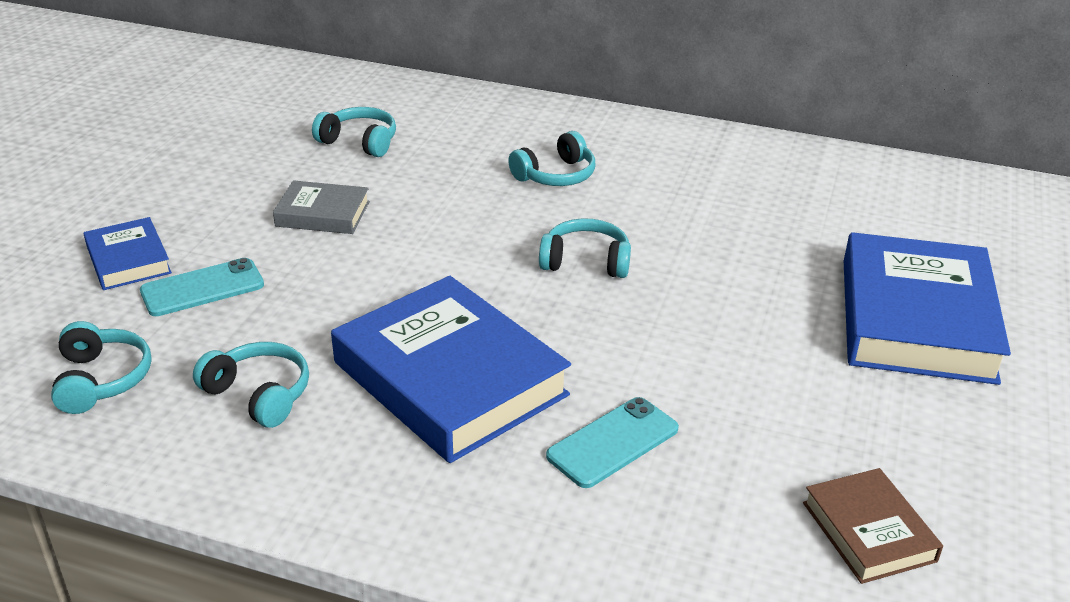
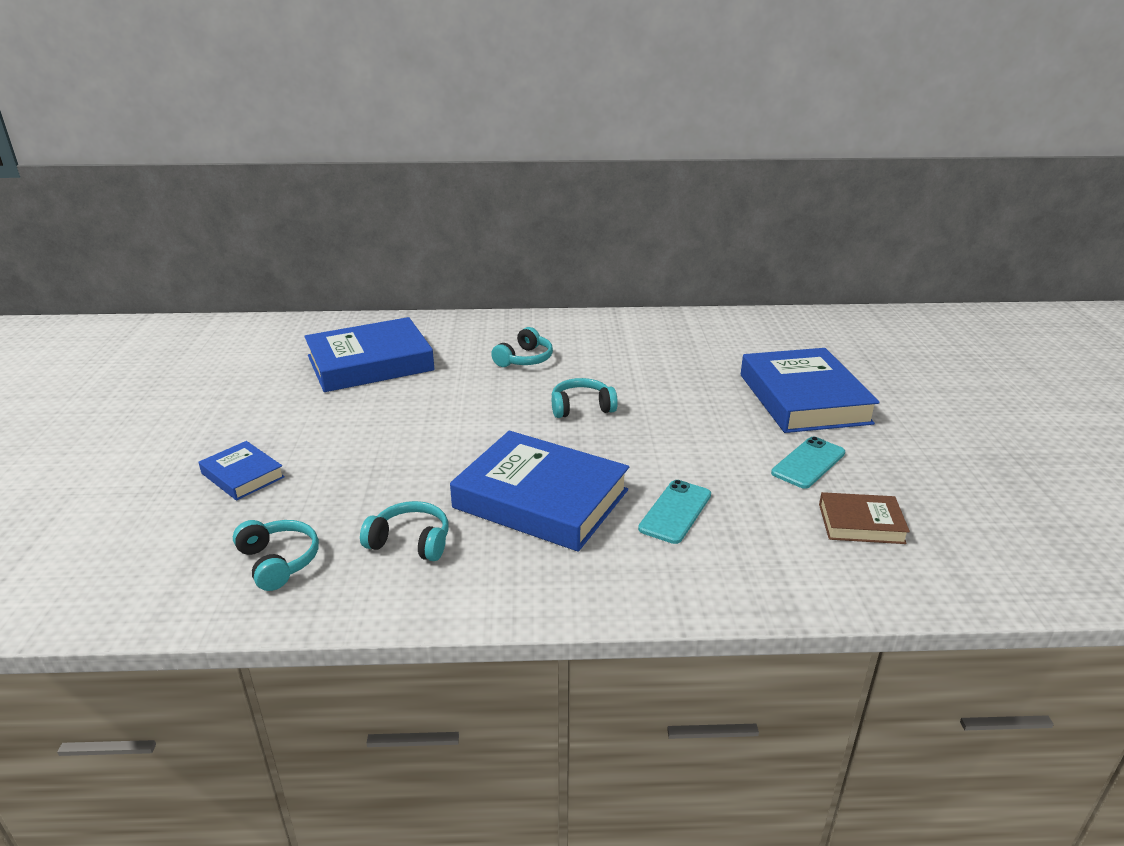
camera: 20 degrees left, 5 degrees down
(202, 288) = (316, 482): turquoise phone -> turquoise phone (808, 463)
(323, 214) = (375, 414): grey book -> none
(359, 142) = (370, 363): turquoise headphones -> blue book
(869, 531) = (861, 523): brown book -> brown book turned 45 degrees counterclockwise

